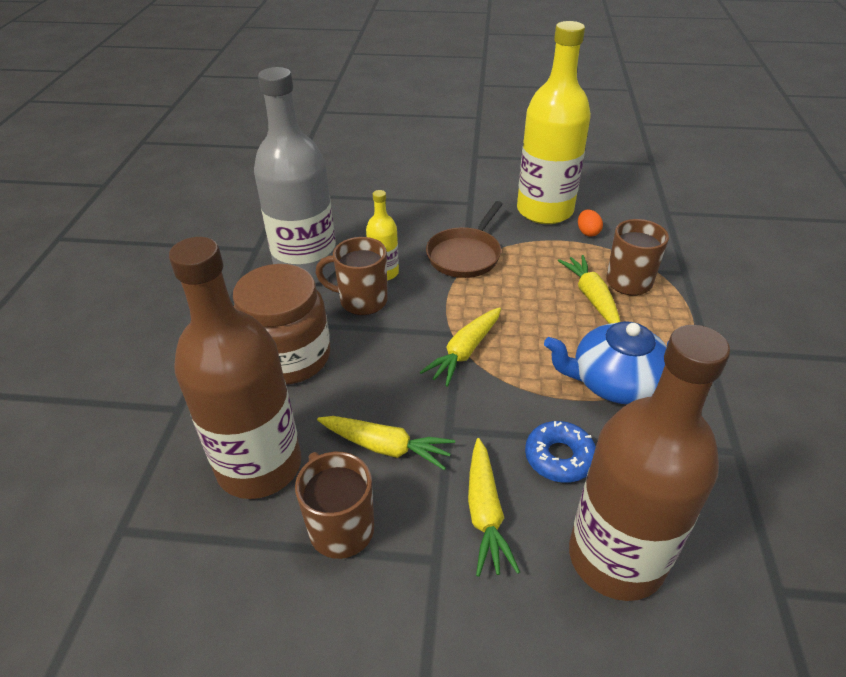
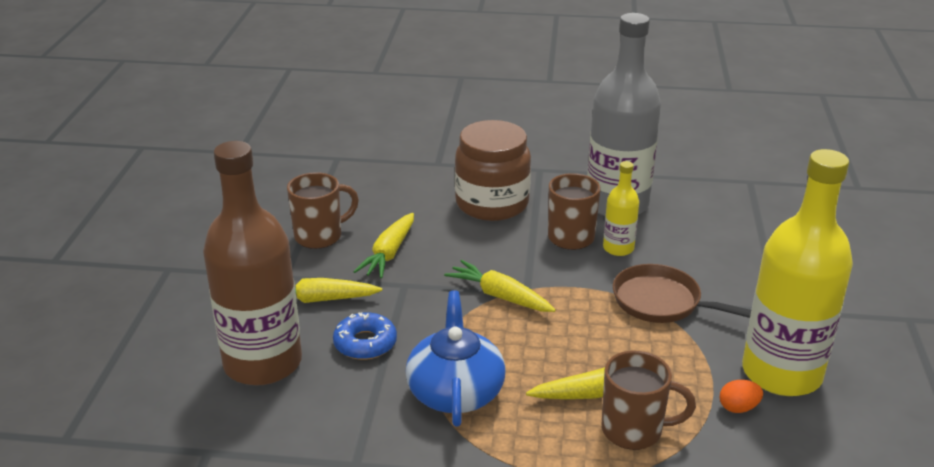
camera: 90 degrees right, 10 degrees down
(259, 466) = (379, 200): brown bottle -> none

